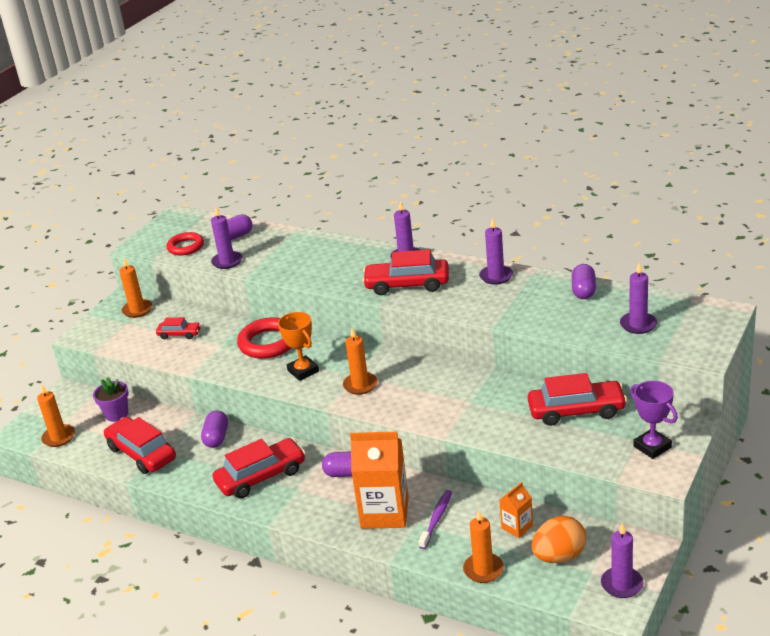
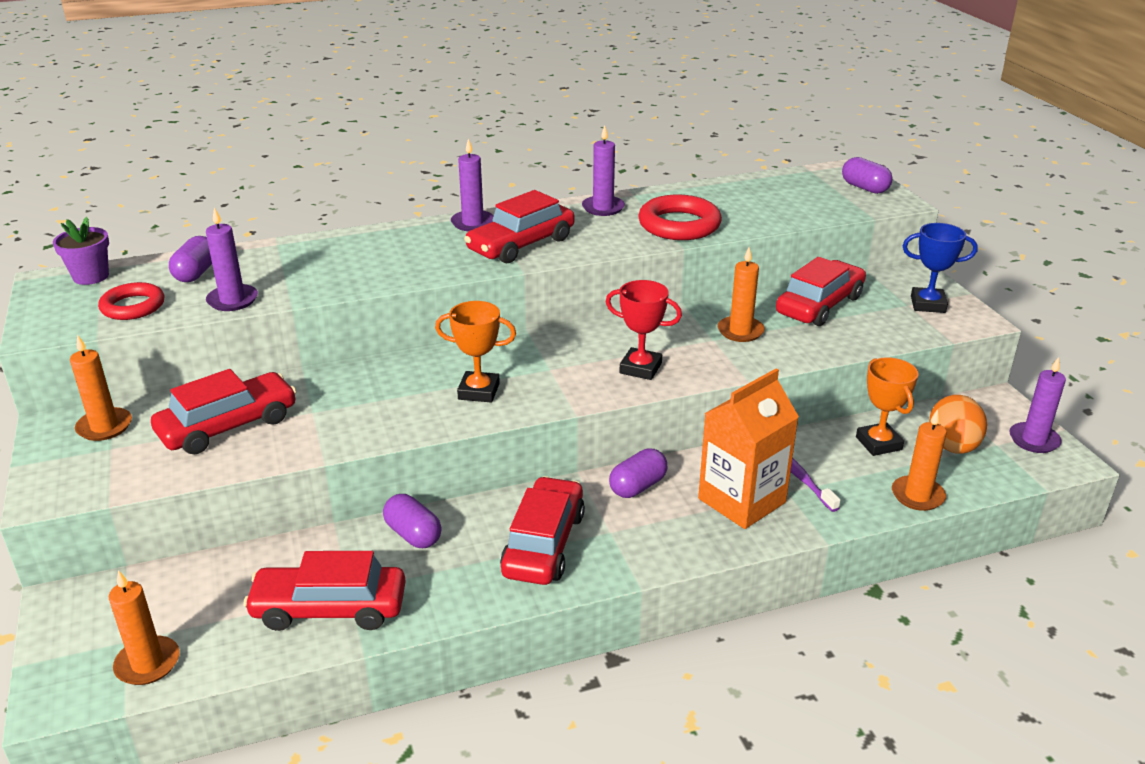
camera: 50 degrees left, 0 degrees up
(116, 414) = (208, 584): purple flower pot -> purple flower pot (91, 276)
(179, 334) = (228, 426): red car -> red car, size x1.86
(268, 343) = (381, 383): red ring -> red ring (679, 225)
(360, 385) = (572, 375): orange candle -> orange candle (740, 331)
(400, 399) = (640, 368): none -> red trophy
(517, 527) = (878, 443): orange carton -> orange trophy
(583, 291) = (708, 192): purple capsule -> purple capsule (864, 188)
(638, 324) = (805, 200): purple candle -> none
(652, 447) = (928, 304): purple trophy -> blue trophy

